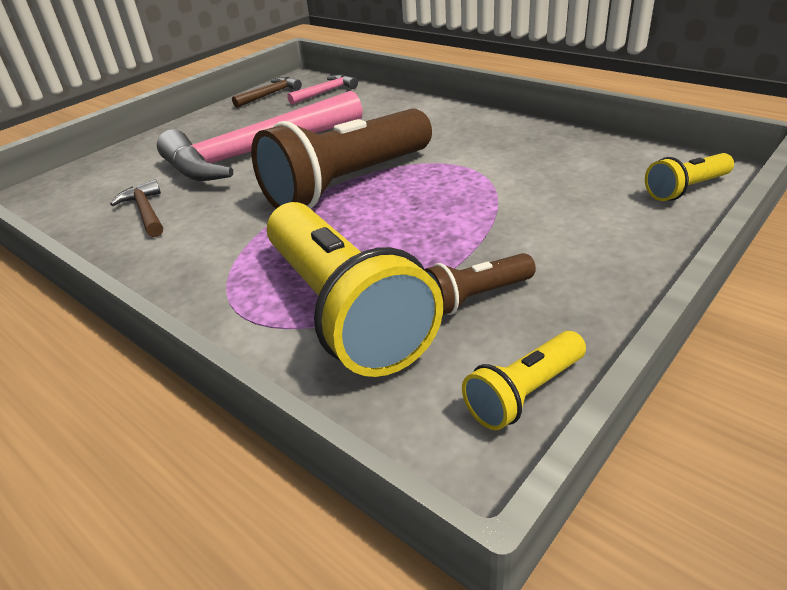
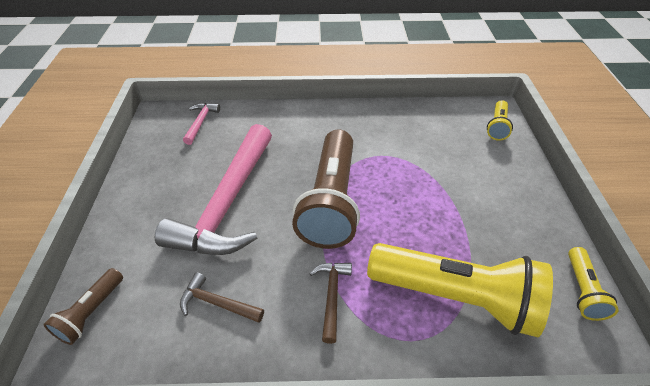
camera: 45 degrees left, 10 degrees up
(270, 94) = (154, 140): brown hammer -> brown hammer (331, 296)
(475, 297) = (499, 247): brown flashlight -> brown flashlight (91, 312)

